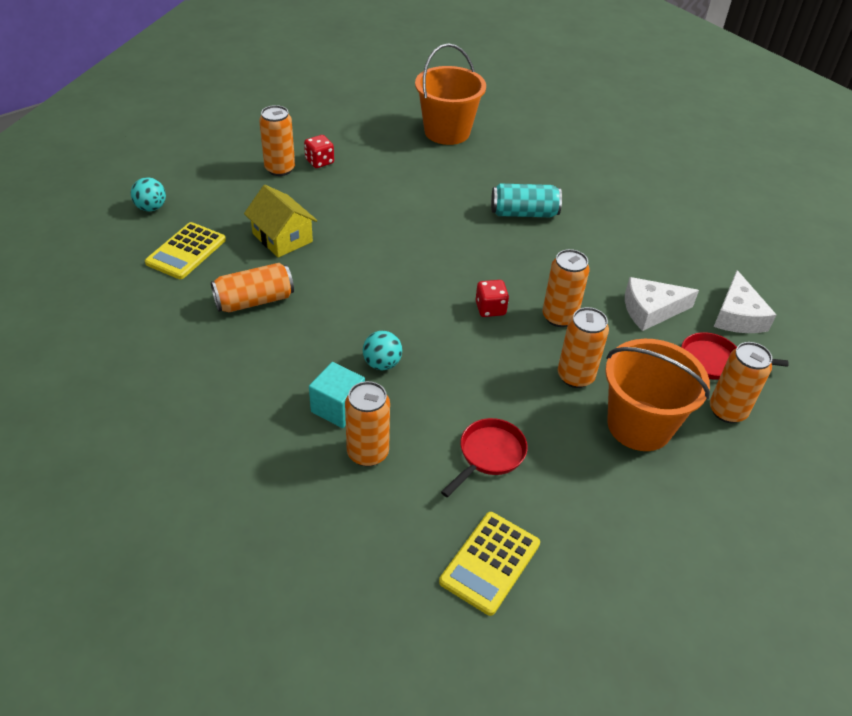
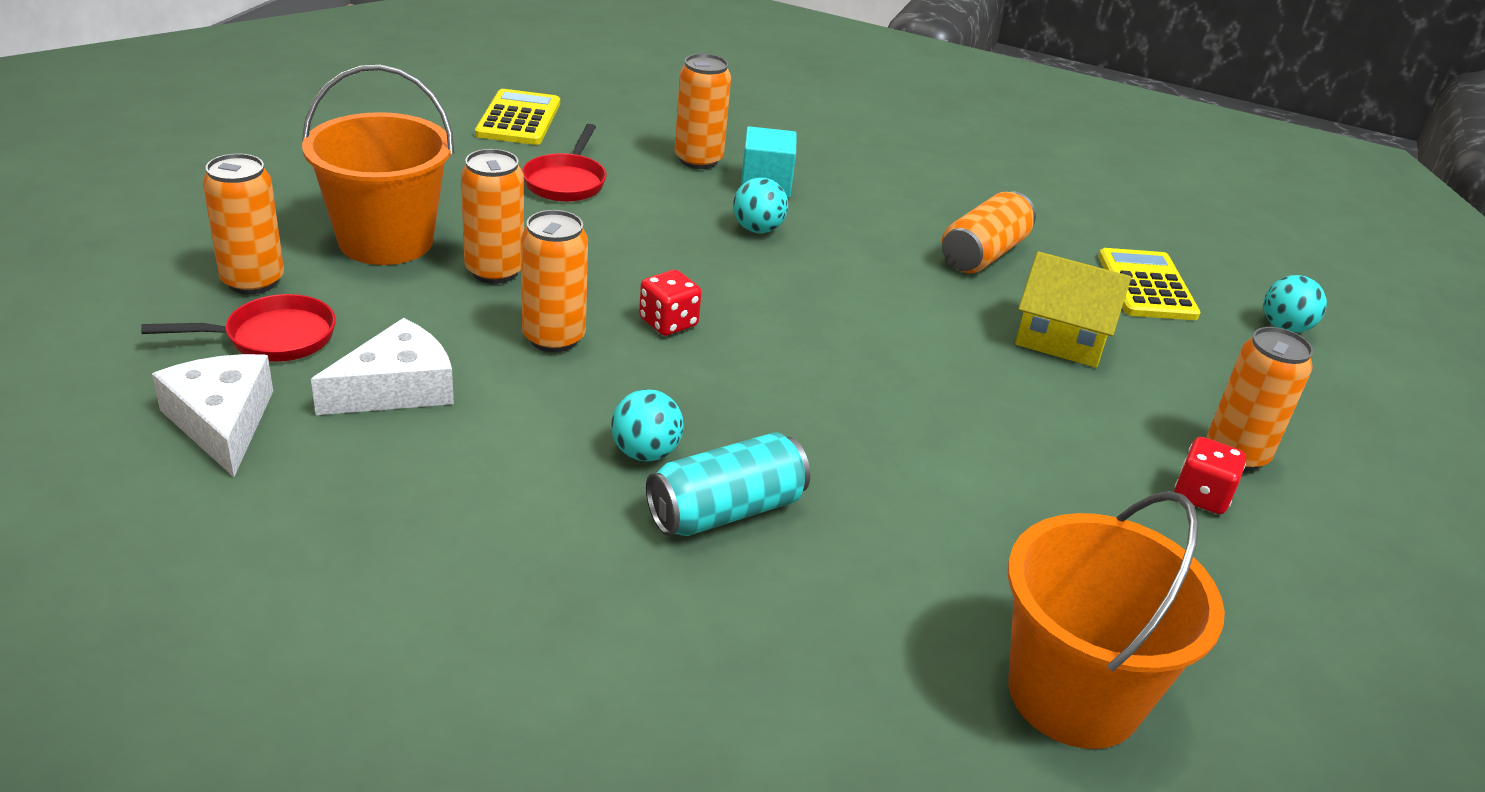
camera: 150 degrees right, 10 degrees down
(544, 245) = (645, 453): none -> turquoise ball

